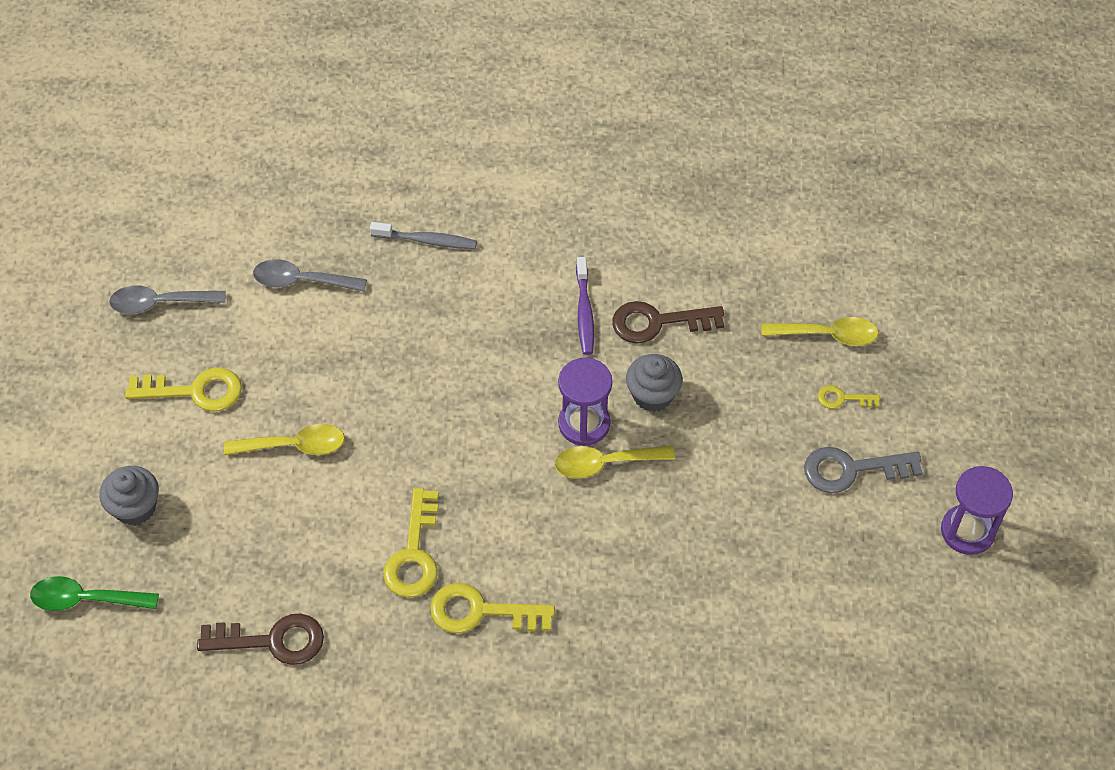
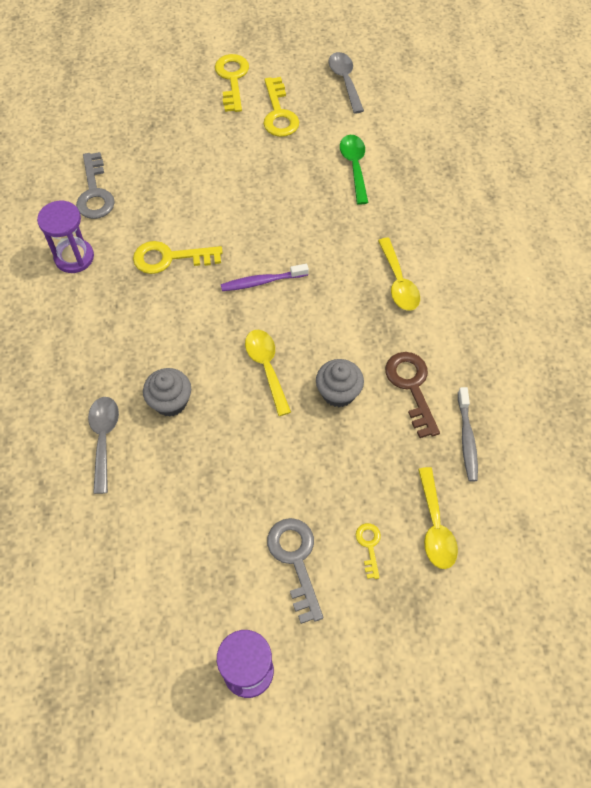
camera: 80 degrees right, 5 degrees up
(85, 599) = (115, 95): green spoon -> green spoon (354, 166)
(135, 507) = (184, 103): grey cupcake -> grey cupcake (170, 402)
(272, 640) = (95, 193): brown key -> grey key
(294, 445) = (246, 174): yellow spoon -> yellow spoon (398, 282)
(301, 281) = (385, 151): grey spoon -> grey spoon (104, 438)
(427, 241) = (445, 218): grey toothbrush -> grey toothbrush (467, 439)
(481, 611) = (128, 306): yellow key -> yellow key (232, 79)
(584, 312) = (407, 332): purple toothbrush -> purple toothbrush (262, 282)
(584, 424) = (300, 348): purple hourglass -> purple hourglass (74, 257)

